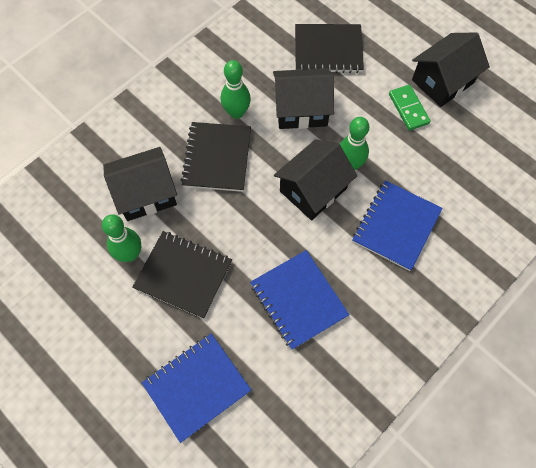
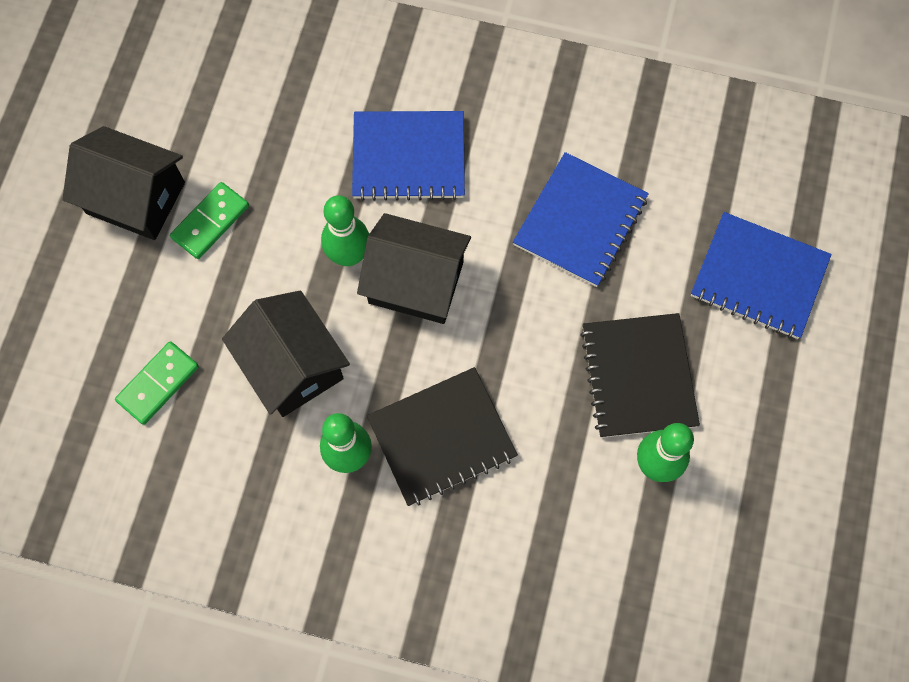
camera: 120 degrees left, 5 degrees up
(145, 194) = (558, 502): black house -> none
(328, 50) = (158, 384): black notebook -> green domino

